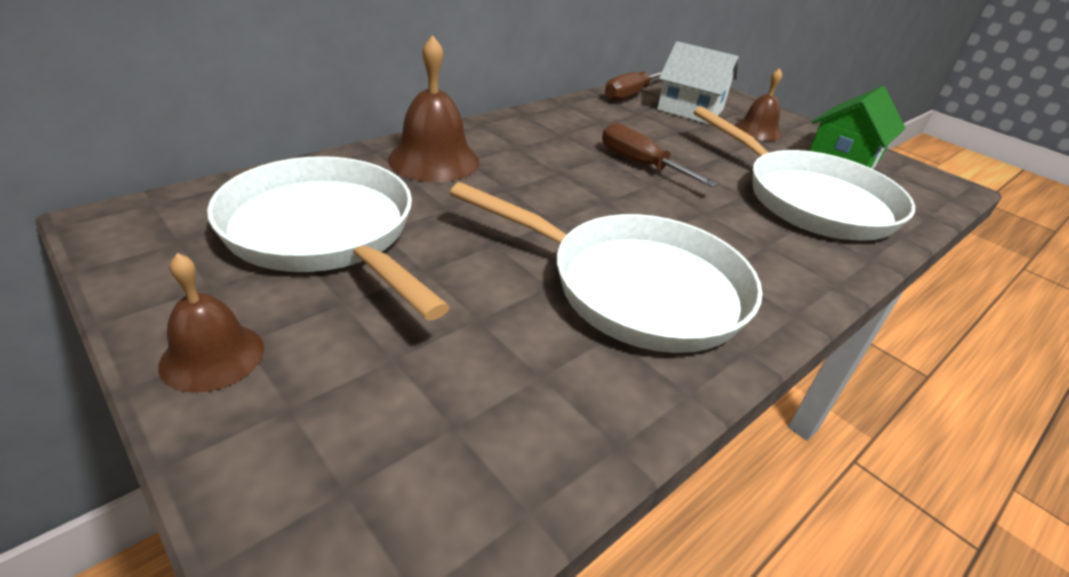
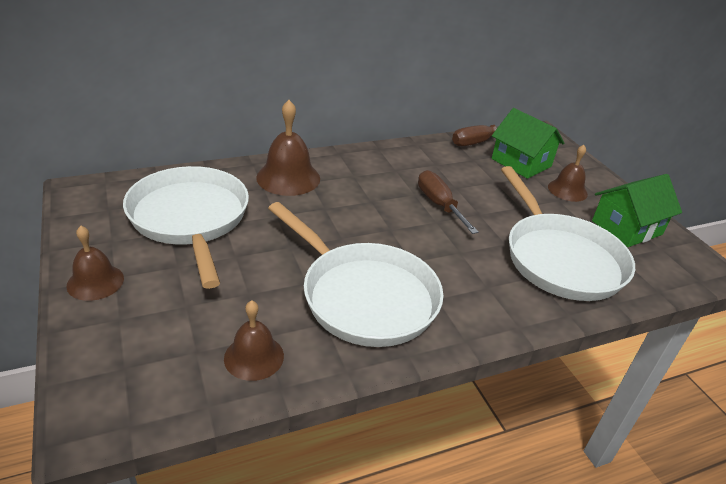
camera: 20 degrees right, 0 degrees up
(548, 410) = (254, 357): none -> brown bell
(690, 110) = (521, 163): white house -> green house

